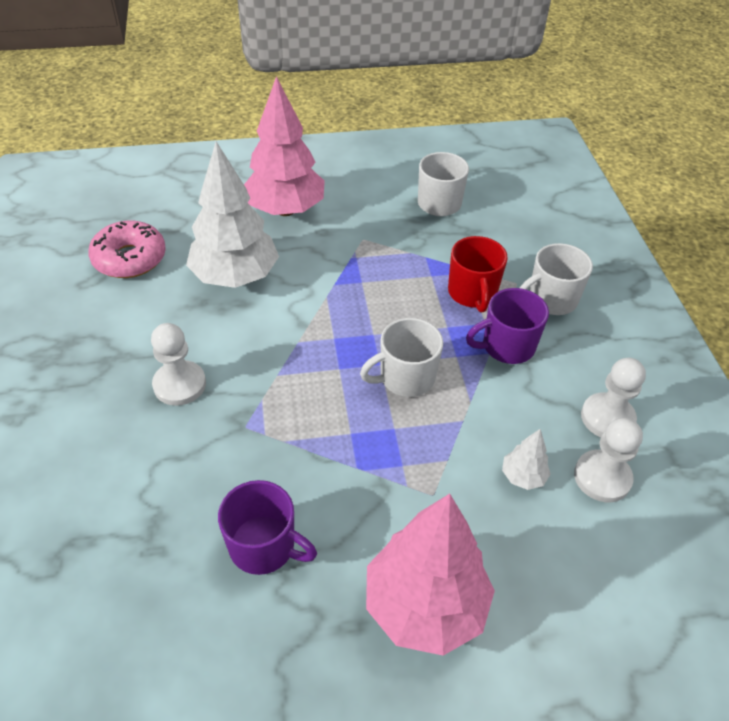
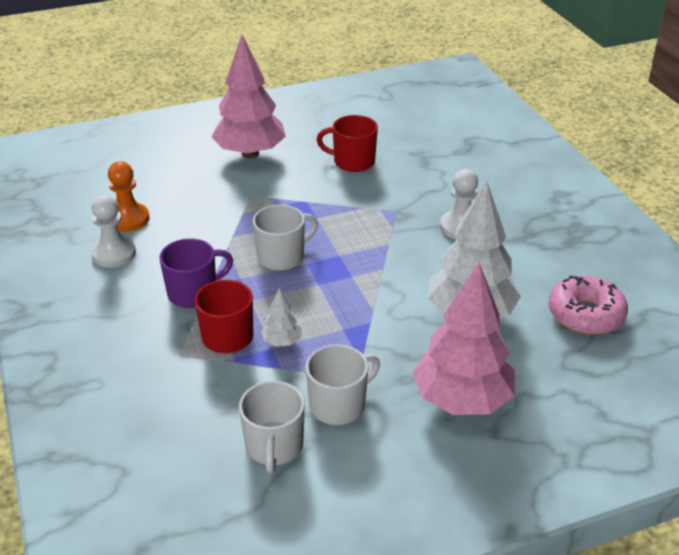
camera: 170 degrees right, 10 degrees down
(264, 546) = (352, 162): purple mug -> red mug
(523, 476) = (187, 212): white tree -> white tree (282, 342)
(550, 300) = (145, 342): white mug -> white mug (339, 405)
(602, 477) = (128, 219): white pawn -> orange pawn

